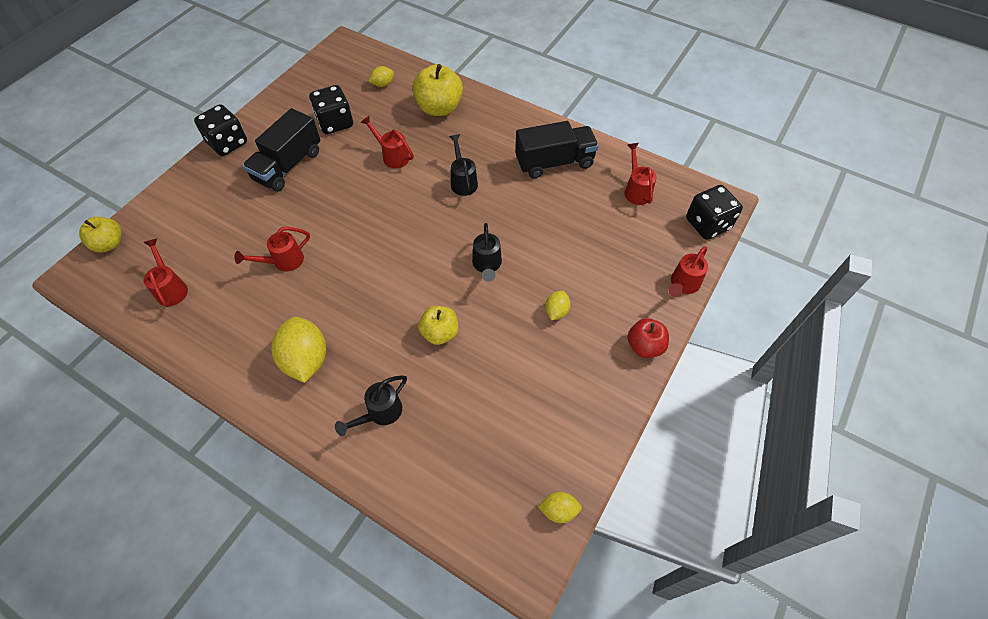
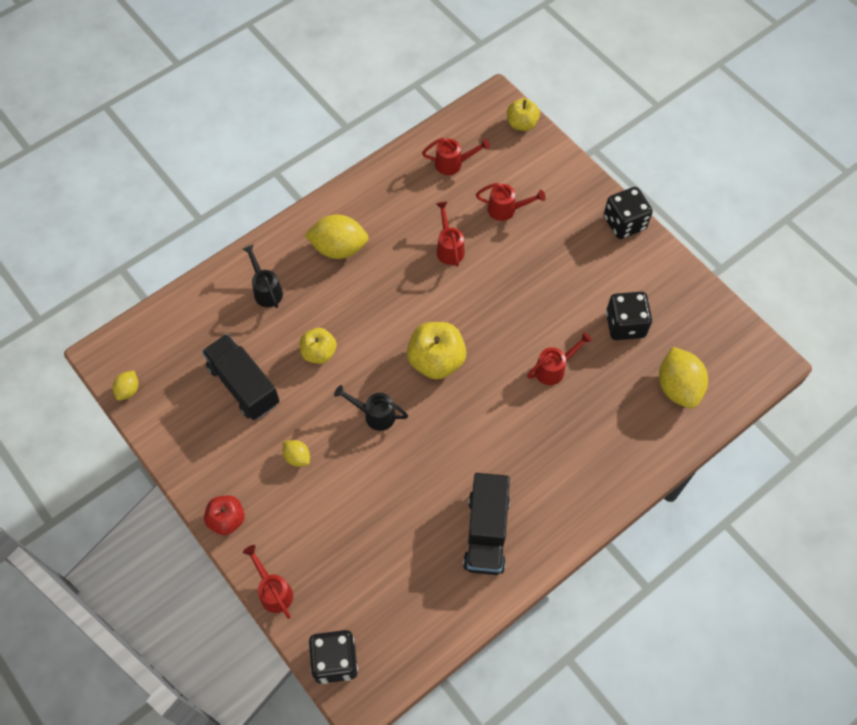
camera: 110 degrees right, 5 degrees up
(288, 166) = (572, 270): black truck -> black truck (243, 385)
(383, 84) = (678, 387): yellow lemon -> yellow lemon, size x1.96
(439, 108) = (617, 437): yellow apple -> yellow apple (436, 361)
(463, 181) = (493, 427): black watering can -> none
(636, 190) = (413, 605): red watering can -> red watering can (507, 210)

